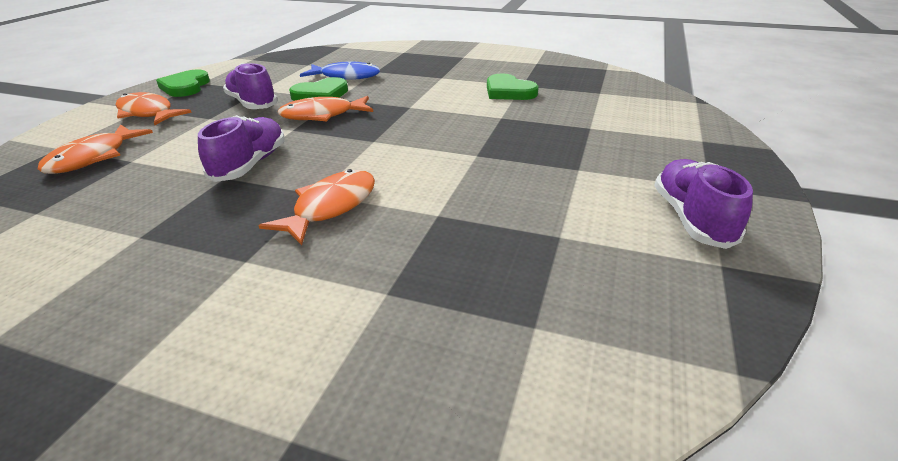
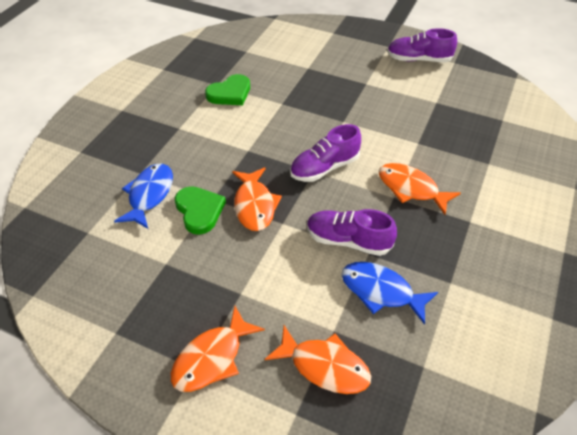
camera: 85 degrees left, 15 degrees up
(161, 185) = (381, 291): none -> blue fish
(185, 87) = (127, 345): green heart -> none
(252, 104) = (209, 263): purple shoe -> purple shoe (324, 168)

